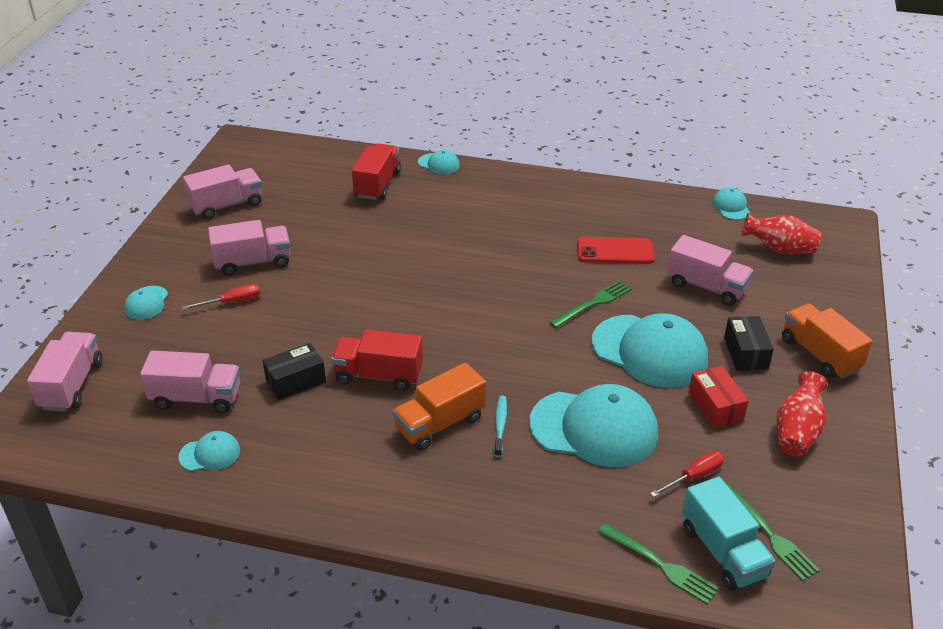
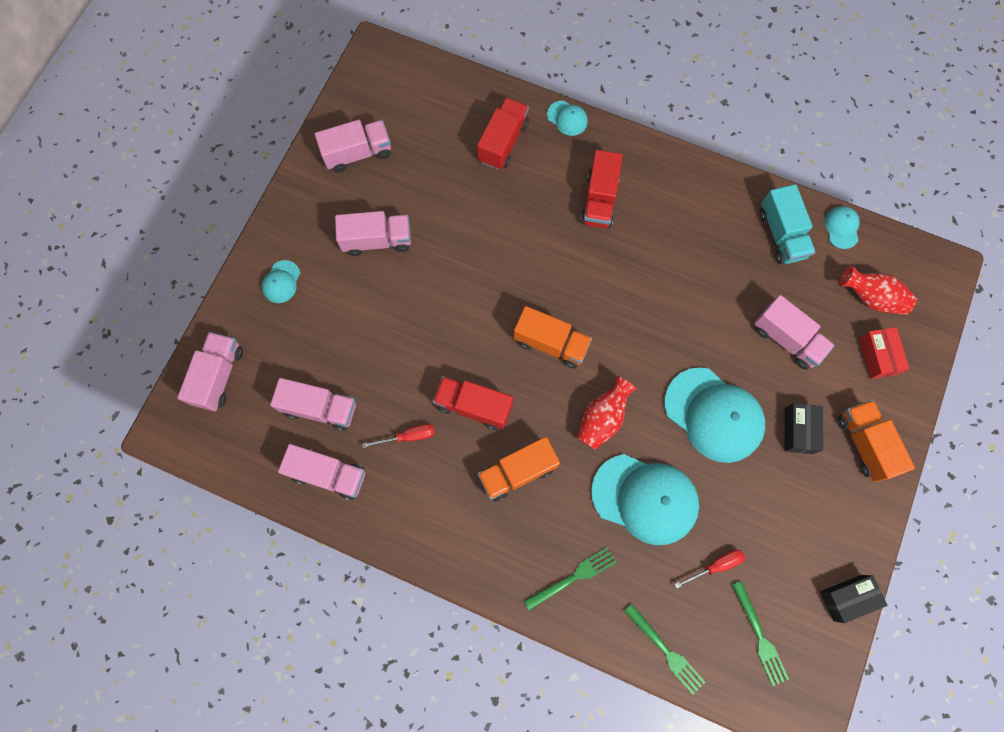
camera: 10 degrees right, 35 degrees up
(210, 454) = (328, 474): turquoise cap -> pink truck
(232, 302) = (355, 292): red screwdriver -> red screwdriver (408, 436)
(295, 381) = (403, 401): black box -> black box (847, 597)
(456, 317) = (551, 343): none -> orange truck
(483, 212) = (599, 200): none -> red truck
(500, 425) = (567, 482): turquoise toothbrush -> none
(593, 303) = (677, 345): green fork -> green fork (573, 577)
(615, 251) = (713, 276): red phone -> none
(715, 407) = (754, 491): red box -> red box (877, 356)
(723, 552) = (718, 646): turquoise truck -> turquoise truck (781, 234)
(797, 432) = (816, 531): red vase -> red vase (602, 418)

